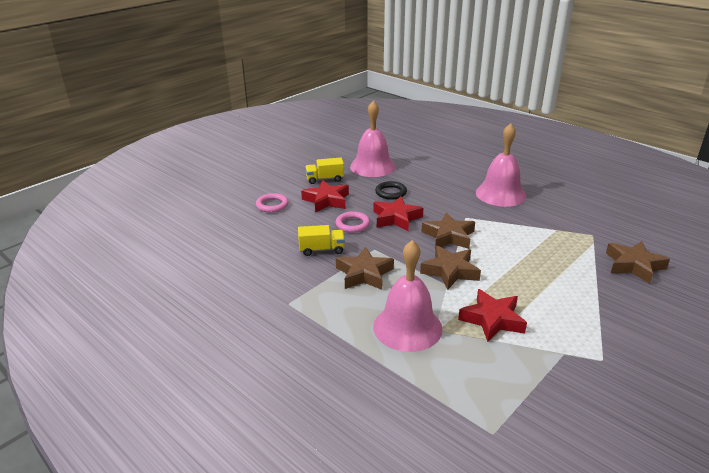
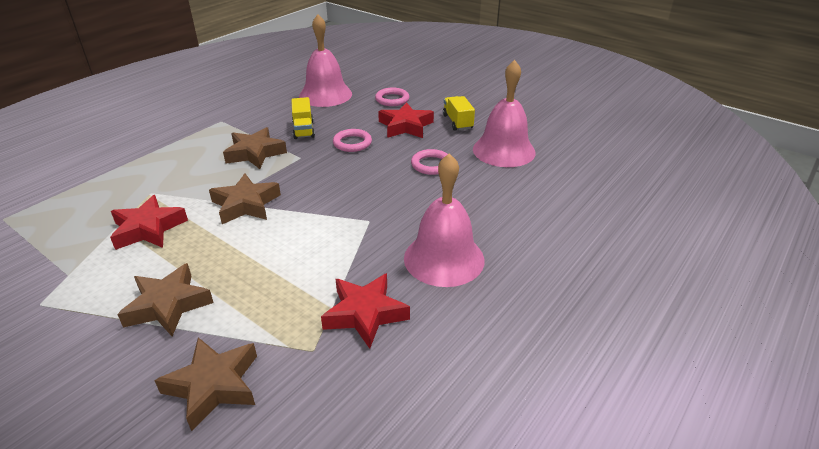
camera: 85 degrees right, 5 degrees up
(391, 192) = (431, 165): black ring -> pink ring
(396, 218) = (366, 169): red star -> red star (365, 314)
(407, 327) = (161, 177): pink bell -> pink bell (325, 95)
(448, 236) = (322, 206): brown star -> brown star (168, 305)

